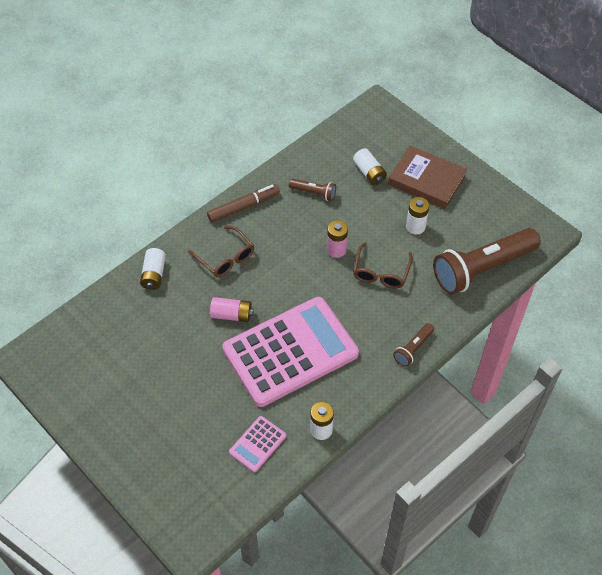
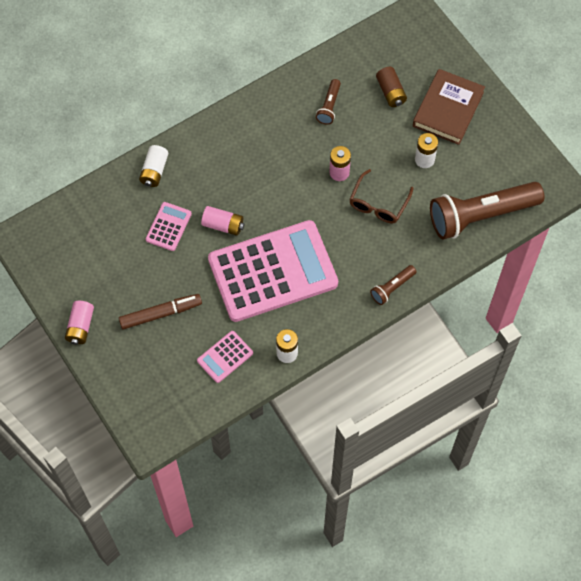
camera: 10 degrees right, 10 degrees up
(100, 437) = (80, 326): none -> pink battery
(177, 324) = (168, 227): none -> pink calculator
(226, 258) = (227, 164): brown glasses -> none
(243, 207) = (255, 111): brown marker -> brown marker (160, 314)
(314, 193) = (329, 106): brown flashlight -> brown flashlight turned 75 degrees clockwise
(369, 173) = (390, 92): white battery -> brown battery
(426, 180) = (448, 109): brown book -> brown book turned 75 degrees clockwise

